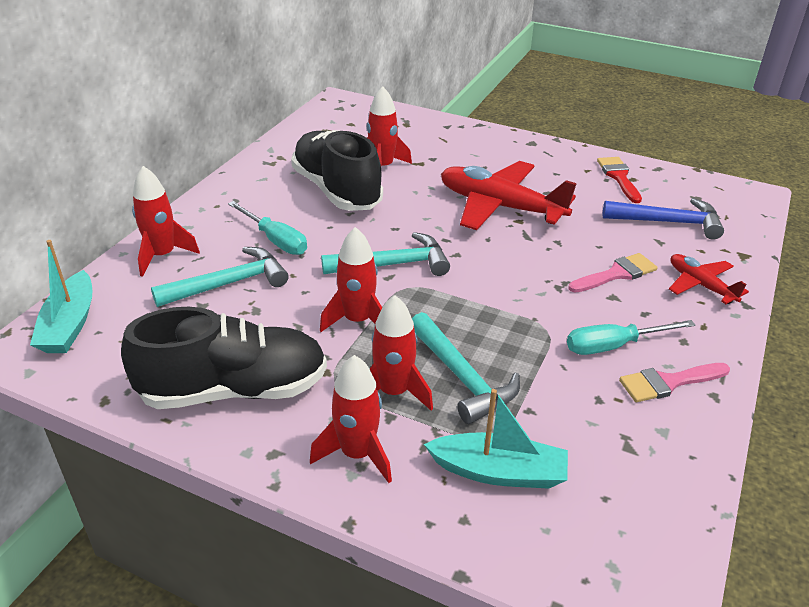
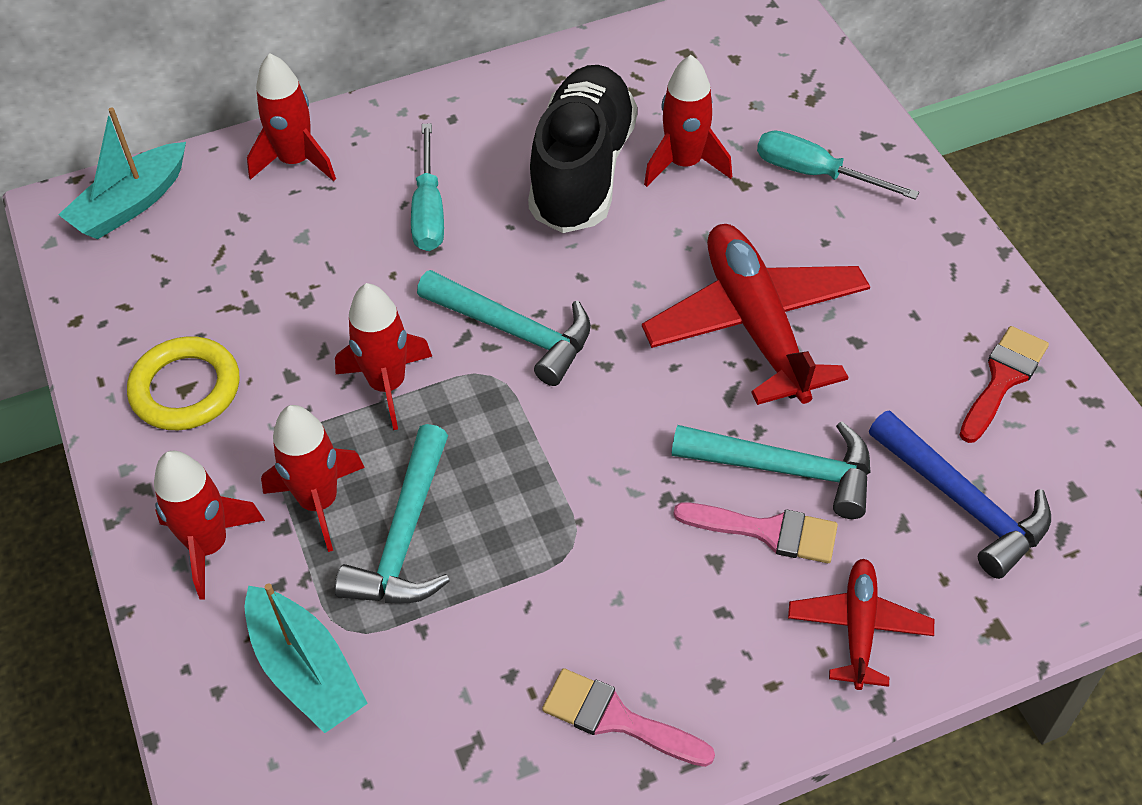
camera: 45 degrees right, 15 degrees up
(228, 283) = (318, 244): turquoise hammer -> turquoise hammer (785, 469)
(234, 390) = (185, 389): black shoe -> yellow ring
(613, 346) = (620, 625): turquoise screwdriver -> turquoise screwdriver (815, 173)

